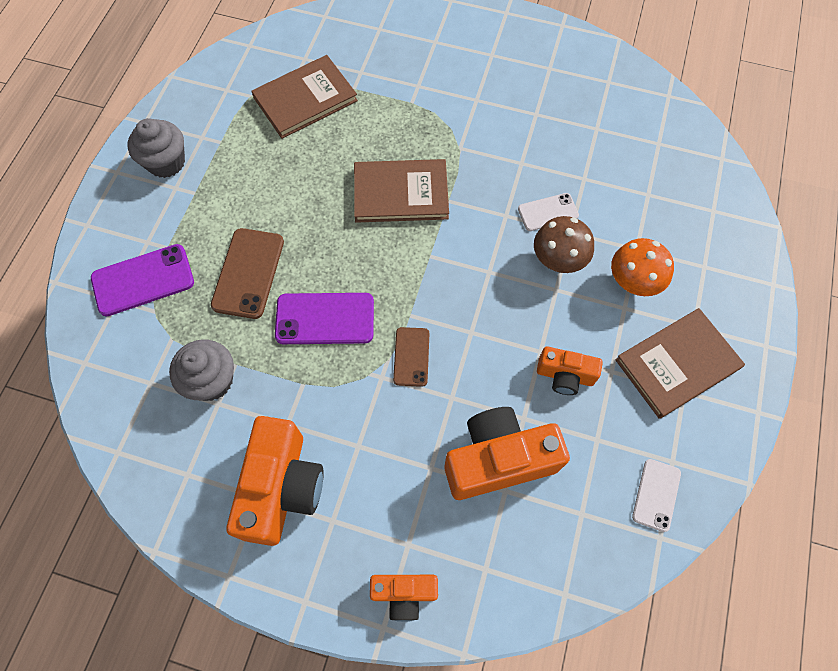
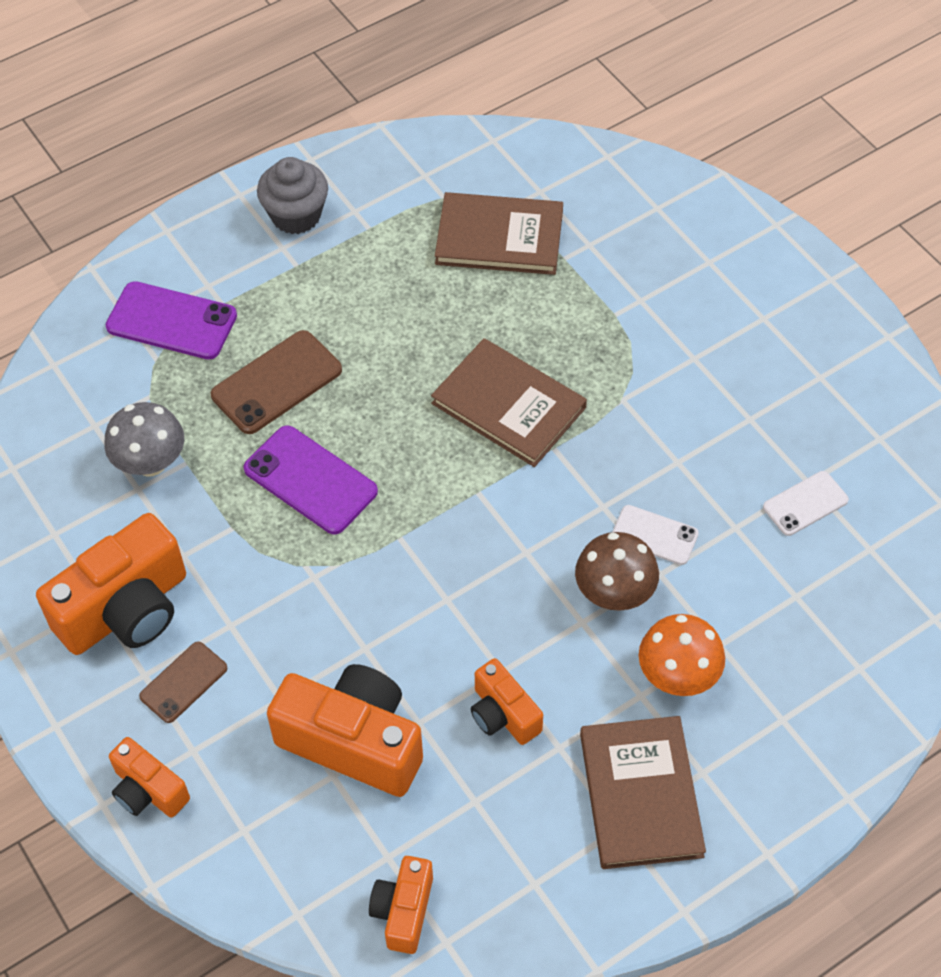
camera: 40 degrees right, 10 degrees down
(211, 380) = (150, 463): grey cupcake -> grey mushroom
(411, 356) = (362, 579): brown phone -> brown phone (184, 682)
(621, 539) = (403, 911): none -> orange camera
(656, 495) = (483, 900): white phone -> white phone (805, 504)
(677, 364) = (641, 794): brown book -> brown book turned 75 degrees clockwise

